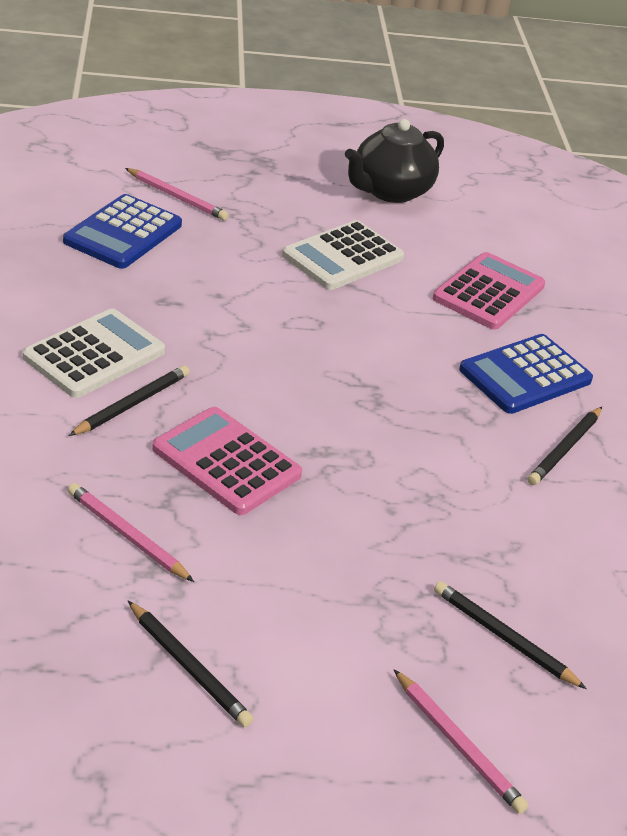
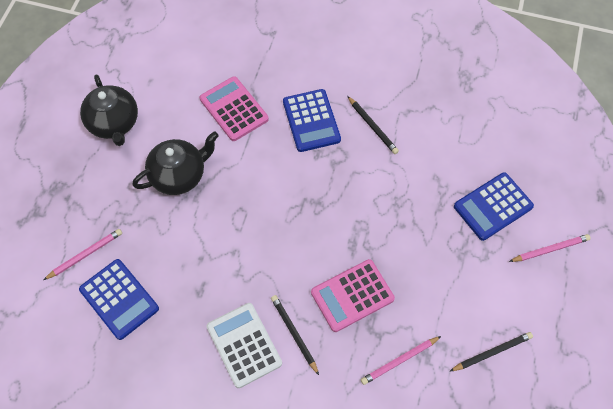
camera: 65 degrees left, 25 degrees up
(343, 257) = (179, 175): white calculator -> black teapot
(503, 637) = (493, 206): black pencil -> blue calculator

